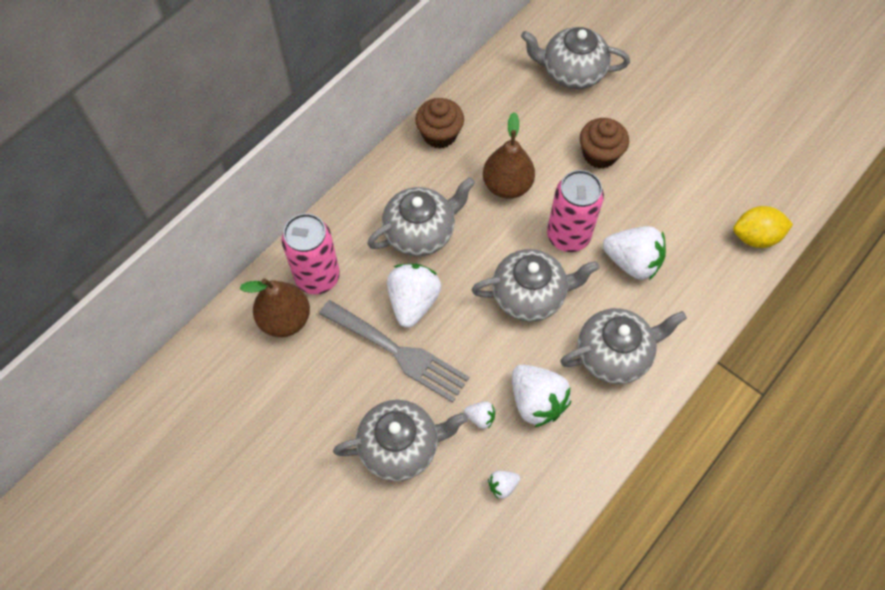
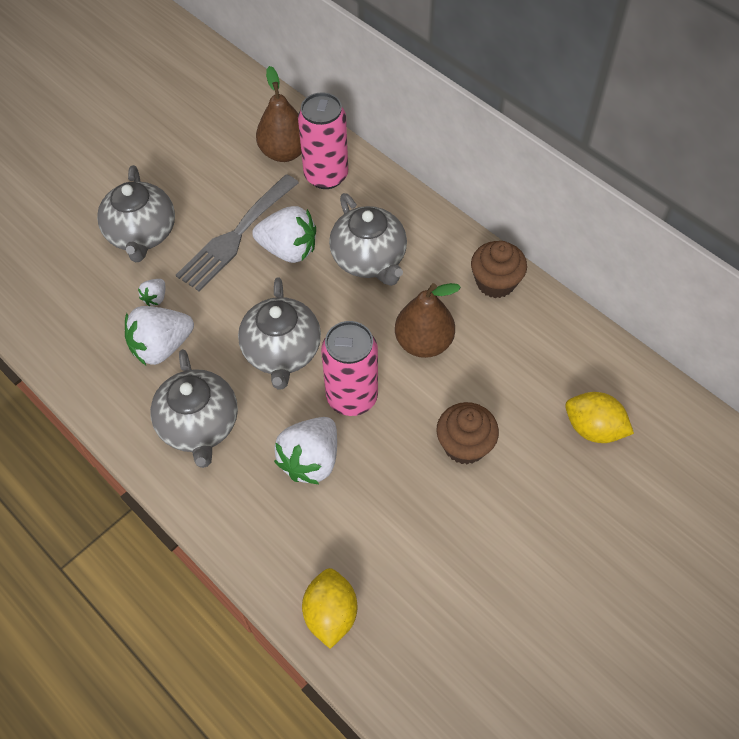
camera: 95 degrees right, 5 degrees down
(502, 486) = (84, 311): white strawberry -> none
(572, 72) = (593, 428): grey teapot -> yellow lemon

